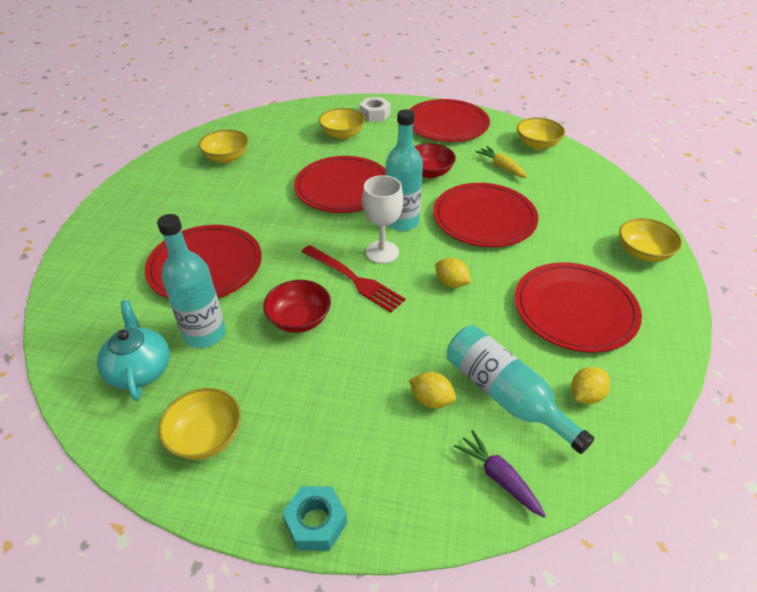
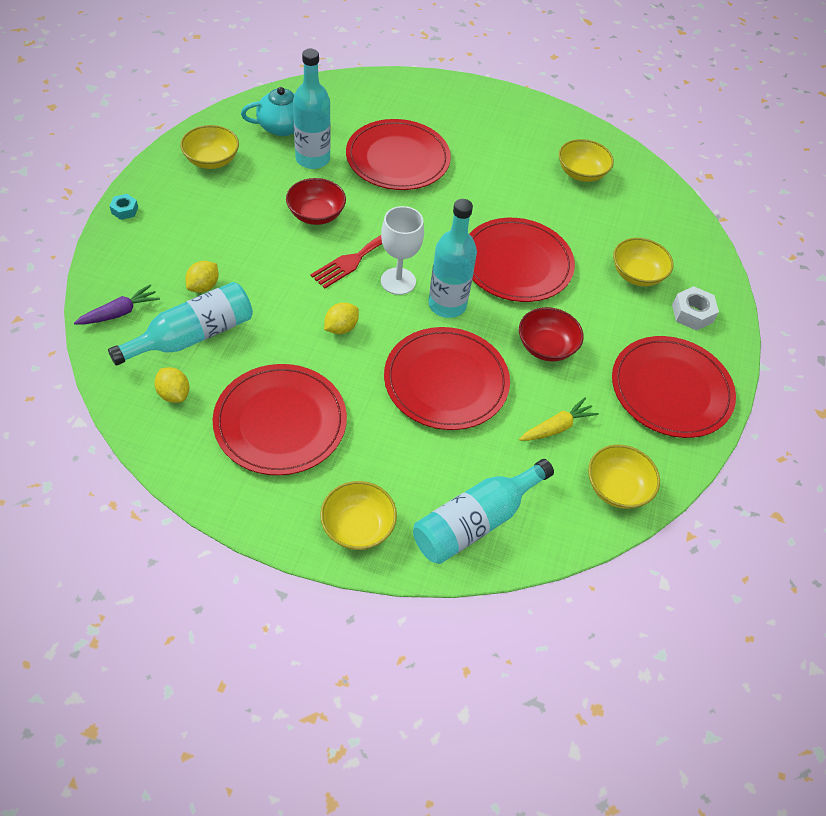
camera: 90 degrees right, 10 degrees up
(316, 523) = (125, 210): turquoise nut -> turquoise nut, size x0.63
(600, 199) = (475, 521): none -> turquoise bottle

